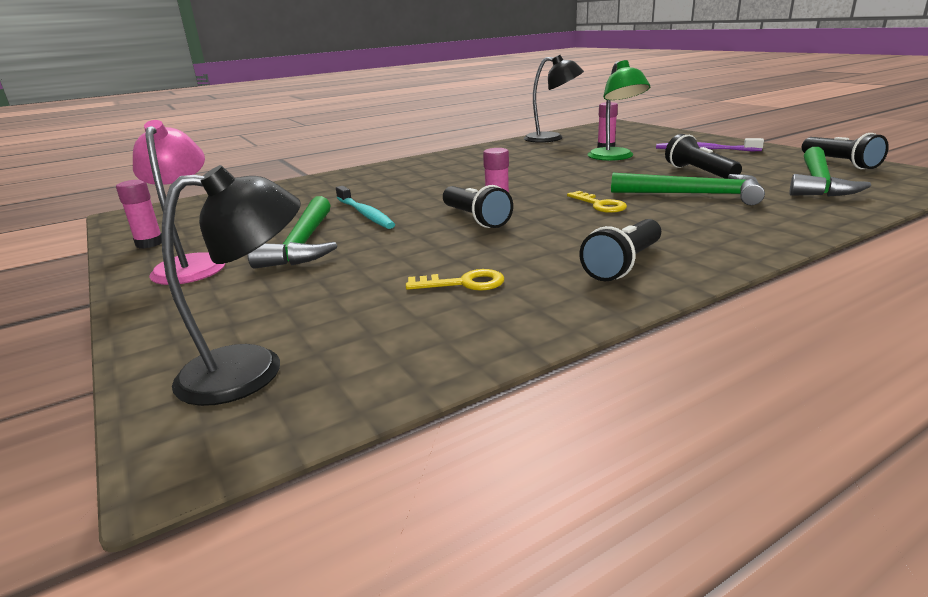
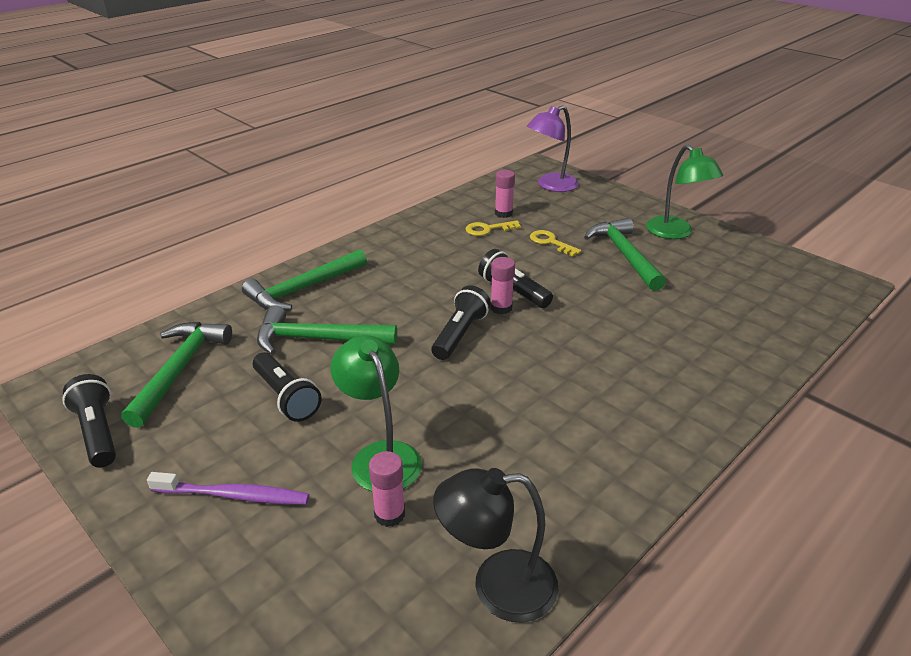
camera: 165 degrees right, 10 degrees up
(149, 243) = (746, 249): pink glue stick -> pink glue stick (503, 213)
(192, 264) = (675, 233): pink lamp -> green lamp
(253, 369) = (551, 185): black lamp -> purple lamp
(365, 214) = (617, 294): turquoise toothbrush -> none
(599, 205) = (409, 317): yellow key -> yellow key (551, 242)
(623, 264) = (397, 248): black flashlight -> black flashlight (460, 334)
(743, 227) = (303, 289): none -> green hammer

